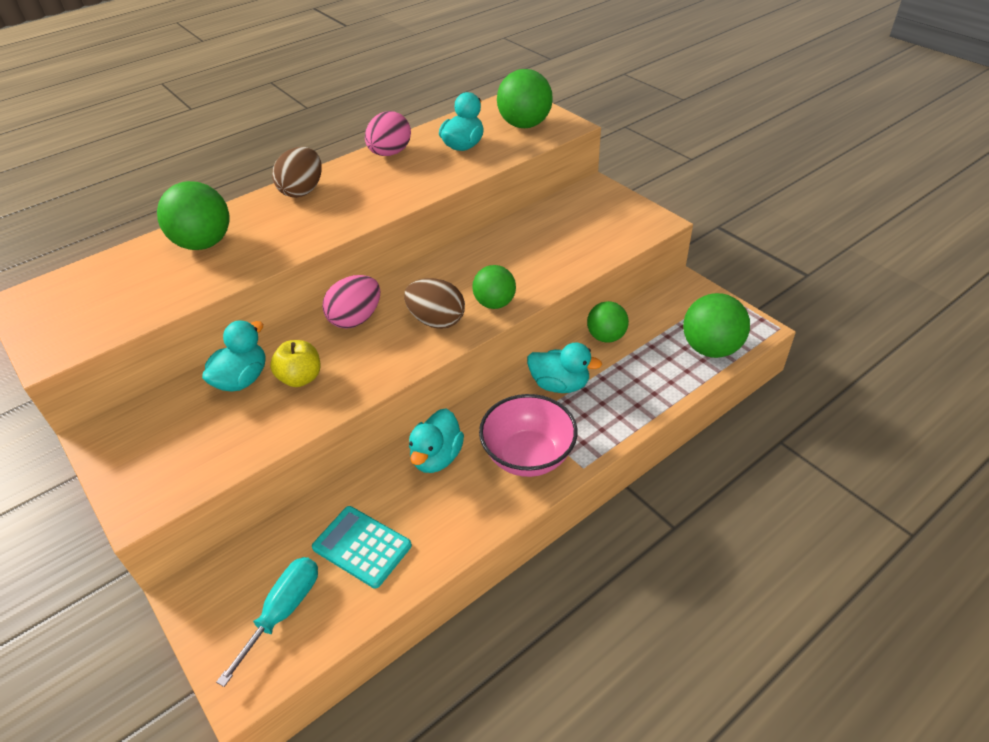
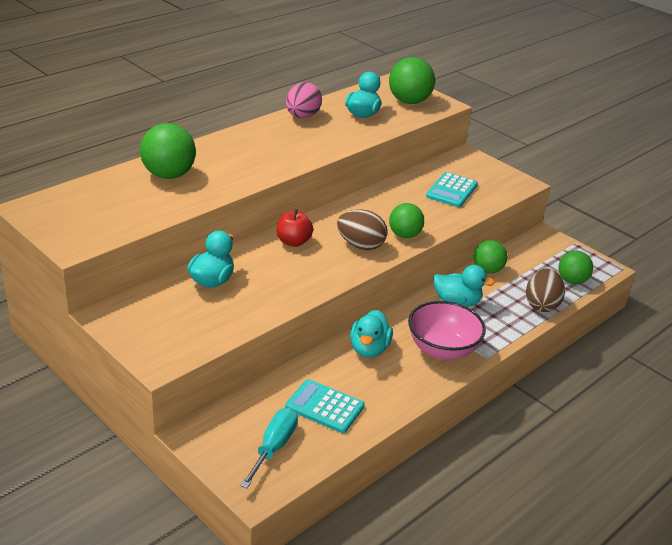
camera: 10 degrees left, 10 degrees down
(300, 378) = (261, 281): yellow apple -> none
(302, 191) = (238, 140): brown egg -> brown egg (541, 305)
(356, 319) = (293, 242): pink egg -> red apple
(567, 237) = (451, 191): none -> turquoise calculator
(710, 348) = (572, 281): green ball -> green ball, size x0.66

